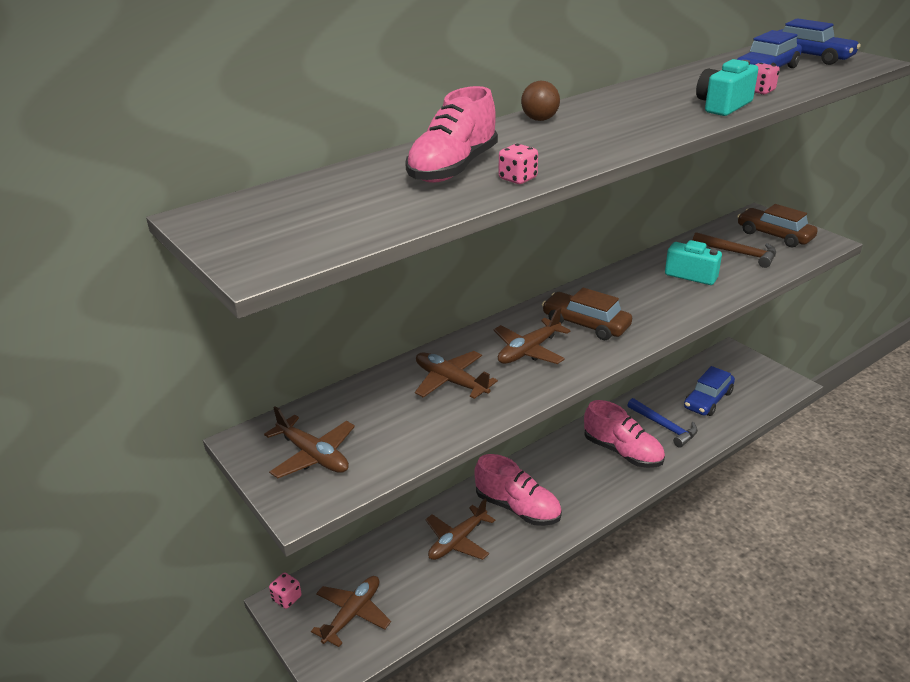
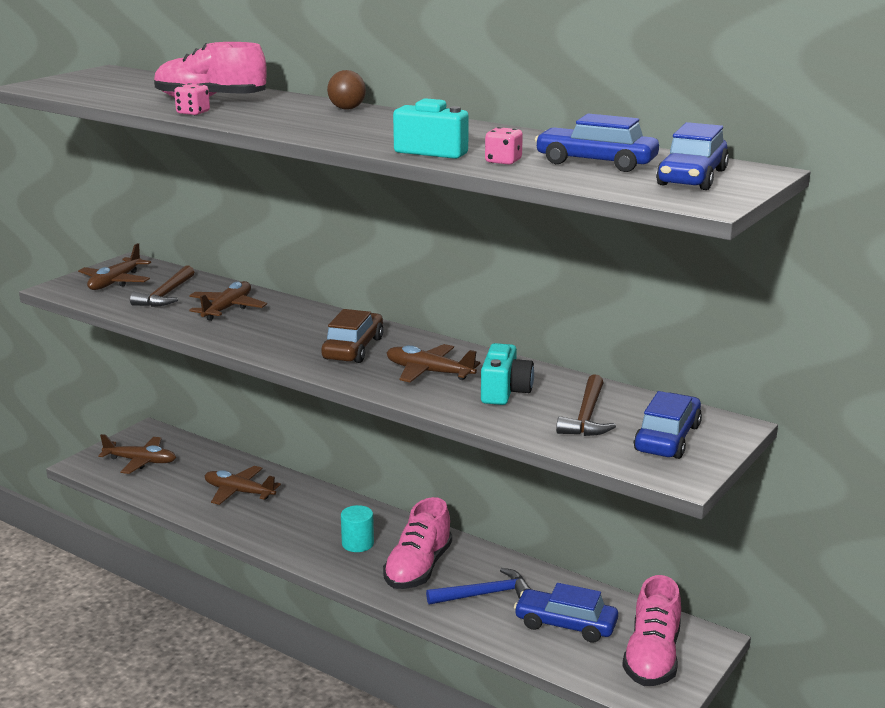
camera: 70 degrees right, 10 degrees down
(287, 598) = (152, 432): pink dice -> none
(384, 419) = (166, 295): none -> brown hammer
(517, 508) = (296, 516): pink shoe -> pink shoe (652, 657)
(528, 351) = (290, 330): brown plane -> brown plane (429, 372)
(576, 478) = (357, 543): none -> turquoise cylinder
(664, 426) = (484, 594): blue hammer -> blue hammer turned 135 degrees counterclockwise
(774, 235) = (667, 438): brown car -> blue car

